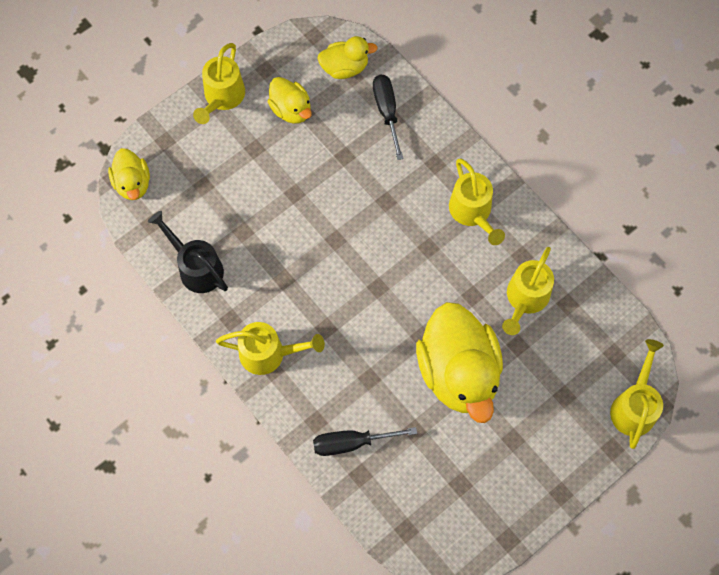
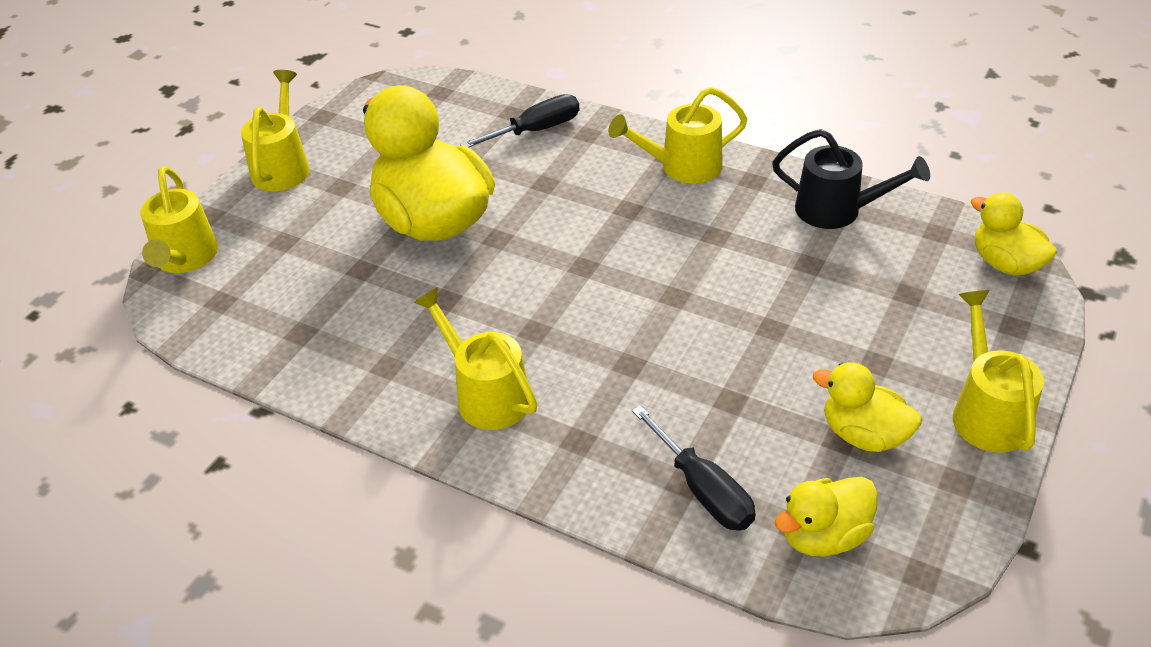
camera: 160 degrees right, 25 degrees down
(525, 299) = (366, 318): yellow watering can -> yellow watering can (283, 166)

